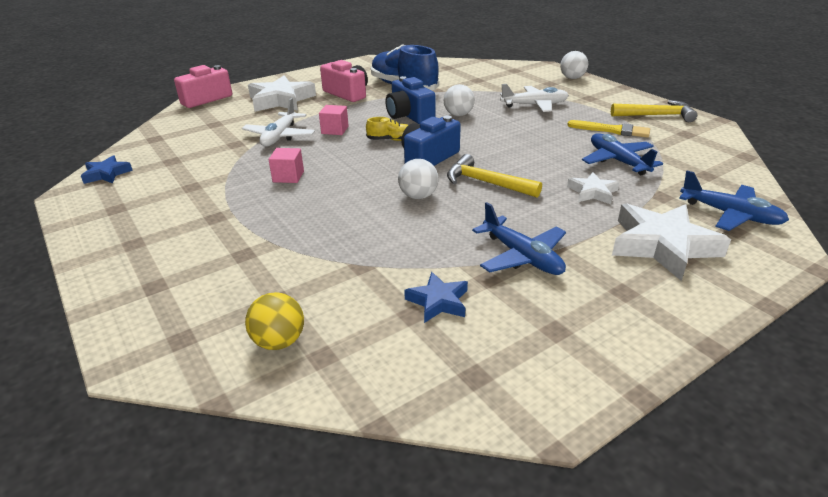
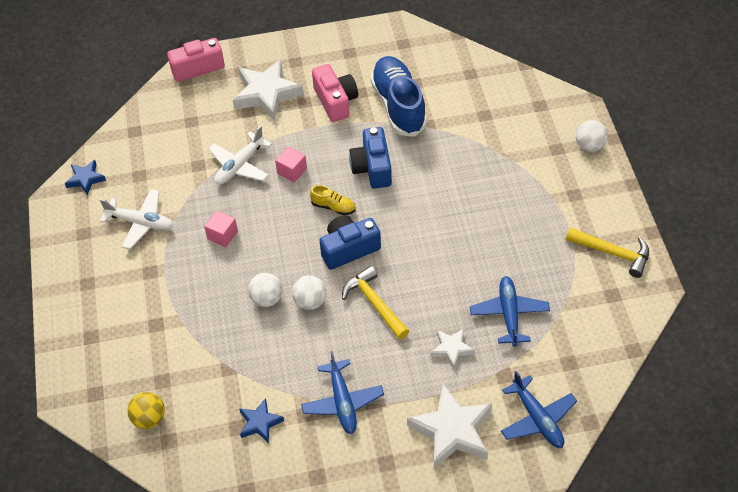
camera: 25 degrees right, 20 degrees up
(458, 115) = (419, 182): white ball -> white ball (267, 299)
(534, 105) = (506, 190): white plane -> white plane (140, 223)
(612, 130) = (546, 263): yellow brush -> none

